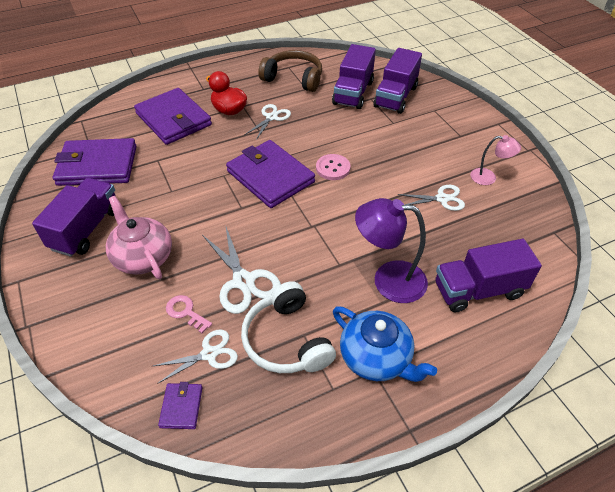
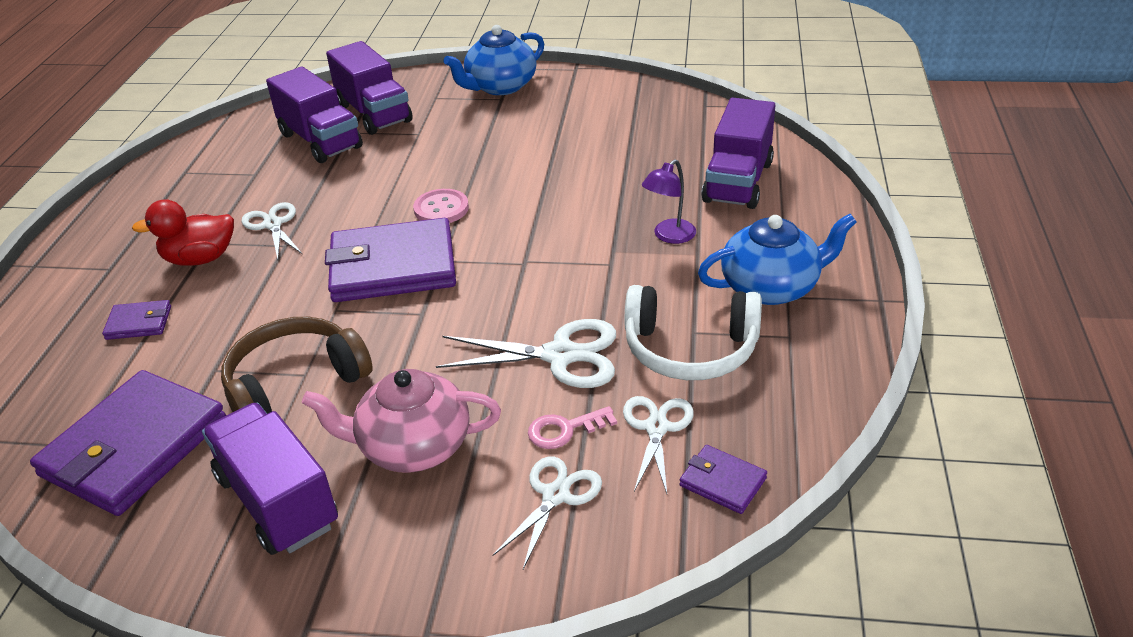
camera: 55 degrees left, 10 degrees down
(173, 119) = (139, 323): purple wallet -> purple wallet, size x0.45
(293, 78) = (217, 176): brown headphones -> brown headphones (295, 384)
(388, 280) = (669, 236): purple lamp -> purple lamp, size x0.56
(442, 199) = (585, 151): white scissors -> white scissors (555, 495)
(472, 129) = (500, 86): none -> blue teapot
(489, 178) = (588, 109): pink lamp -> none

